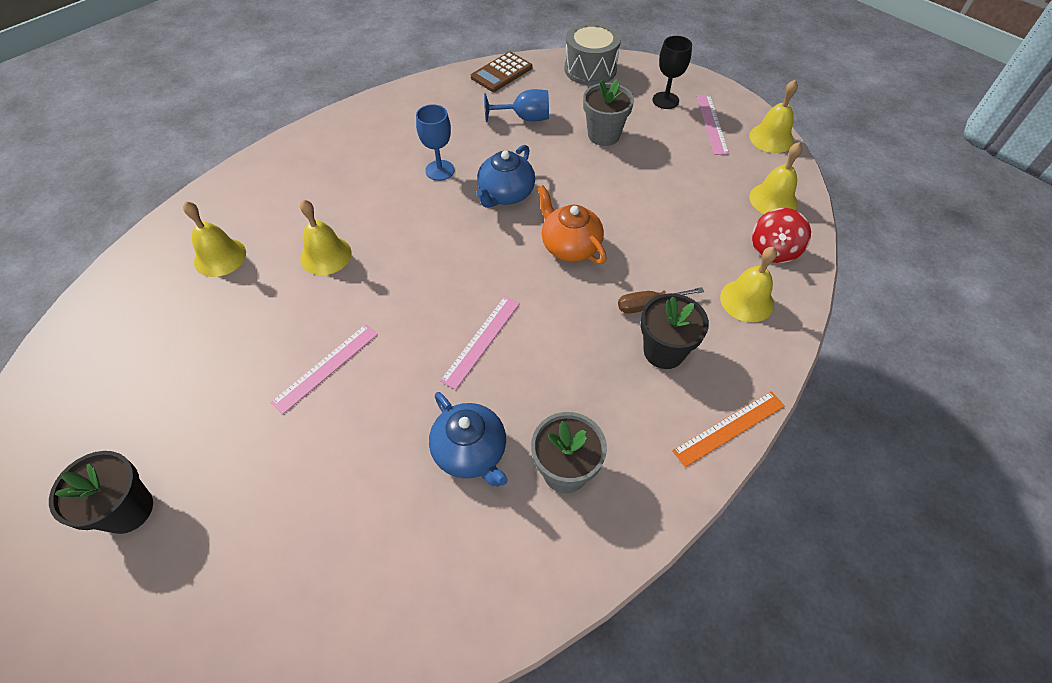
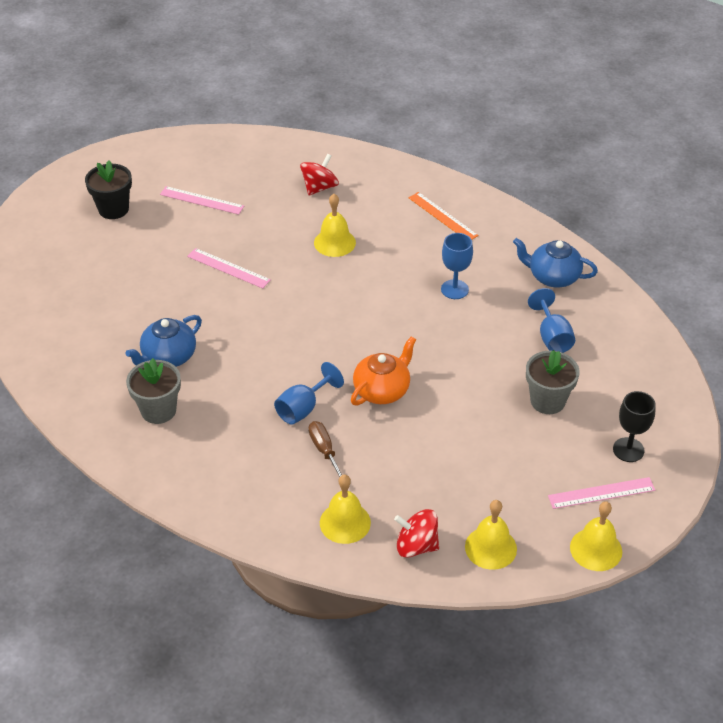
camera: 80 degrees right, 10 degrees down
(220, 257) = (319, 187): yellow bell -> red spinning top
(481, 341) = (266, 347): pink ruler -> pink ruler (201, 200)
(501, 73) = (621, 309): brown calculator -> none
(505, 194) = (436, 338): blue teapot -> blue teapot (553, 277)
(585, 316) = (303, 408): none -> blue goblet
(590, 69) = (659, 380): grey drum -> none
(664, 351) = (276, 463): black flower pot -> none
(729, 428) = (206, 509): orange ruler -> orange ruler (442, 216)

